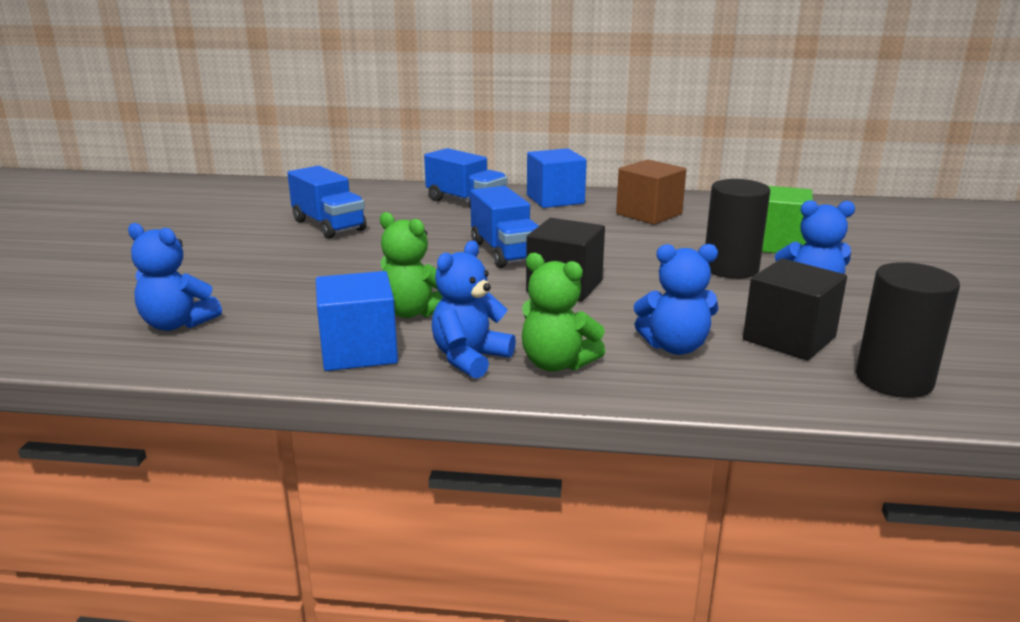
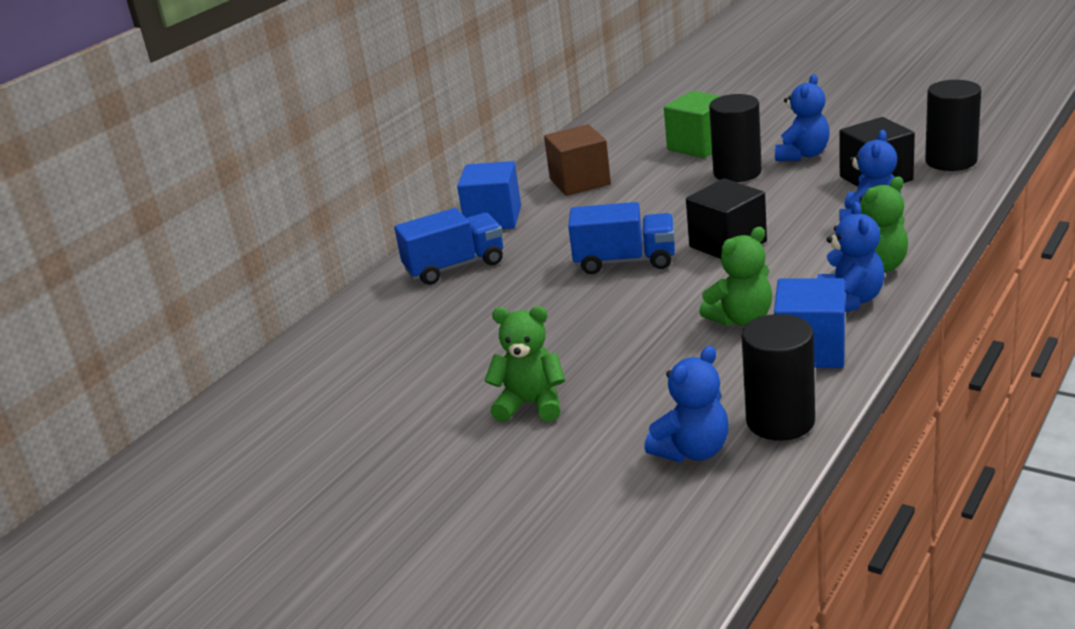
camera: 60 degrees left, 5 degrees up
(223, 354) = (780, 421): none -> black cylinder
(255, 258) = (531, 404): none -> green teddy bear
(328, 225) = (457, 354): blue truck -> none
(470, 358) = (849, 301): blue teddy bear -> blue teddy bear turned 150 degrees counterclockwise

